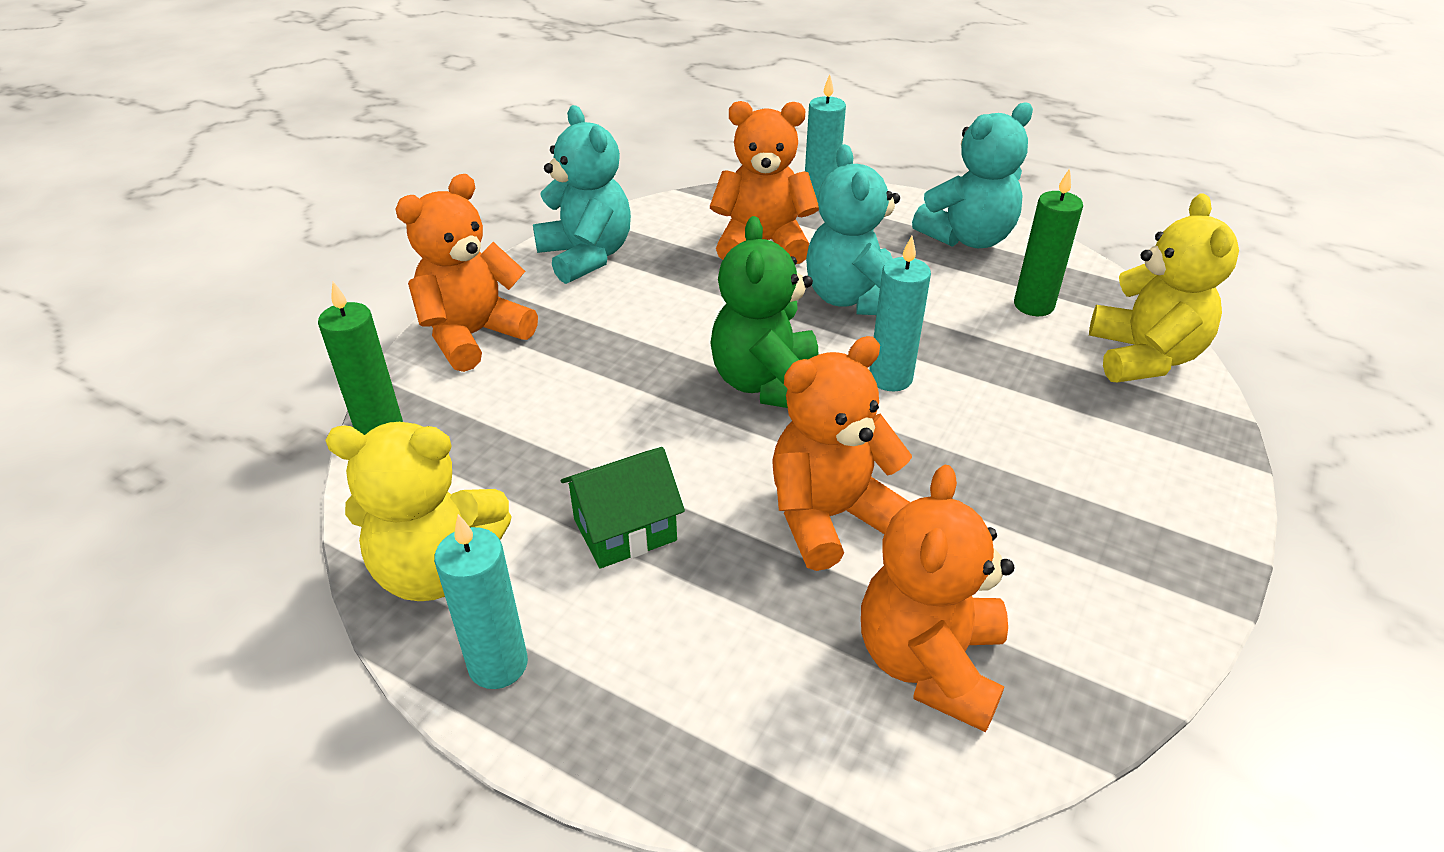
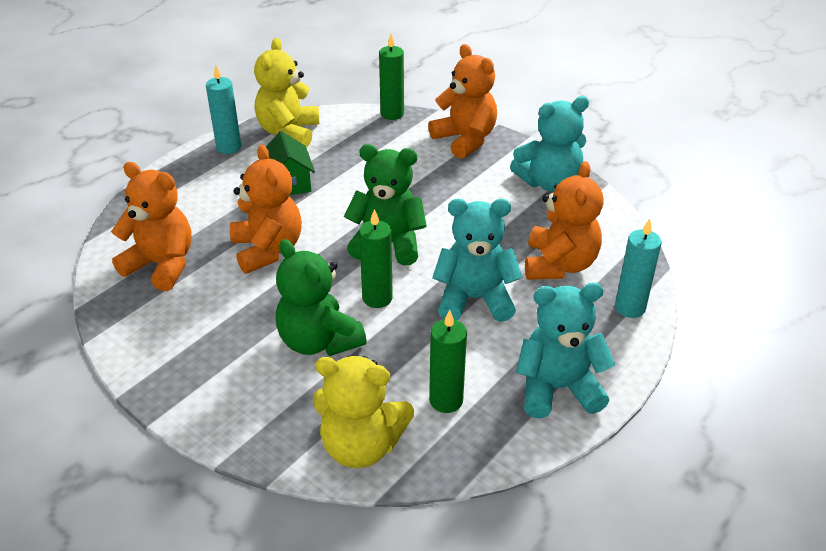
camera: 100 degrees right, 0 degrees up
(890, 378) = (377, 298): turquoise candle -> green candle
(967, 238) = (558, 388): turquoise teddy bear -> turquoise teddy bear turned 105 degrees clockwise
(1002, 419) = (319, 341): none -> green teddy bear

